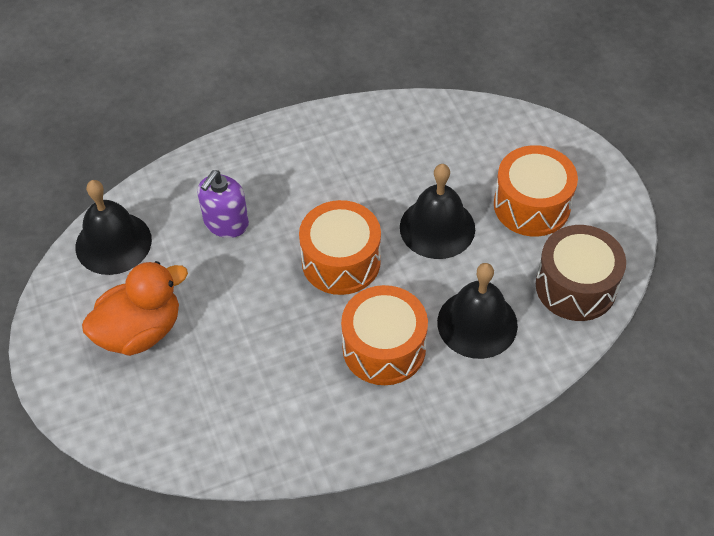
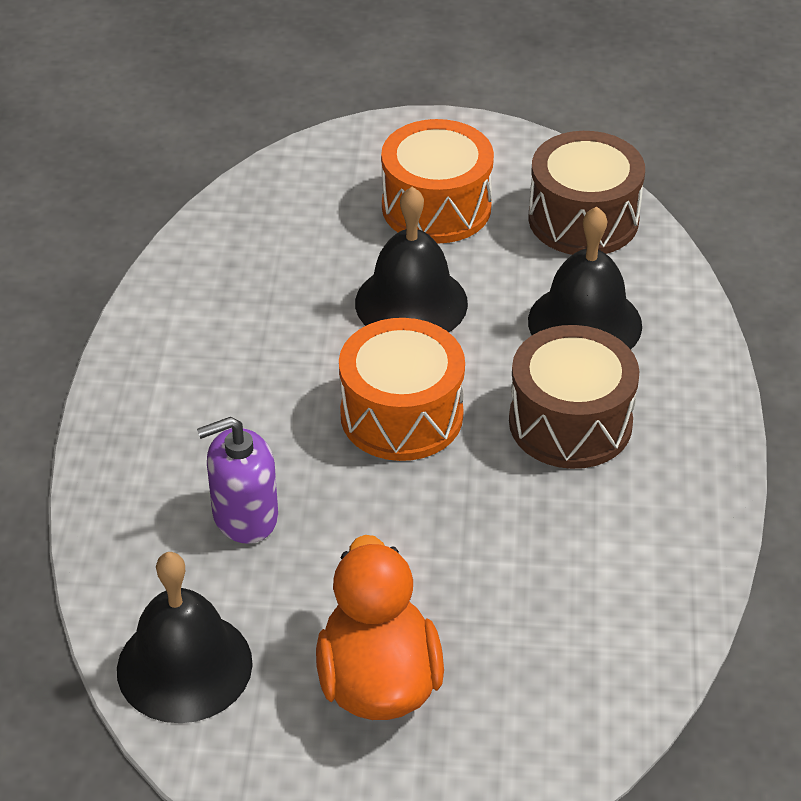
camera: 65 degrees left, 10 degrees down
(226, 223) = (245, 516): purple soap dispenser -> purple soap dispenser turned 105 degrees clockwise
(384, 348) = (570, 422): orange drum -> brown drum

